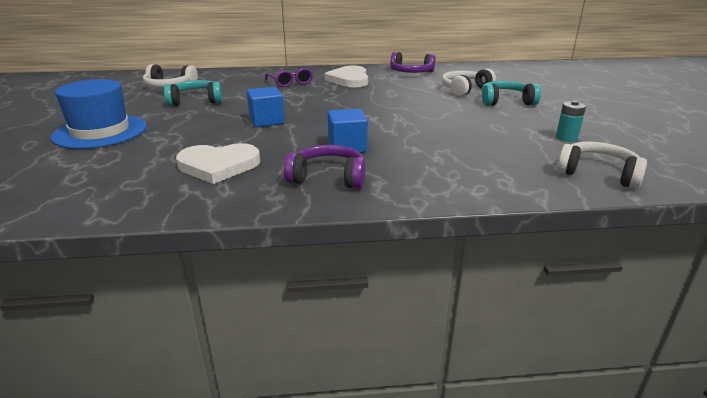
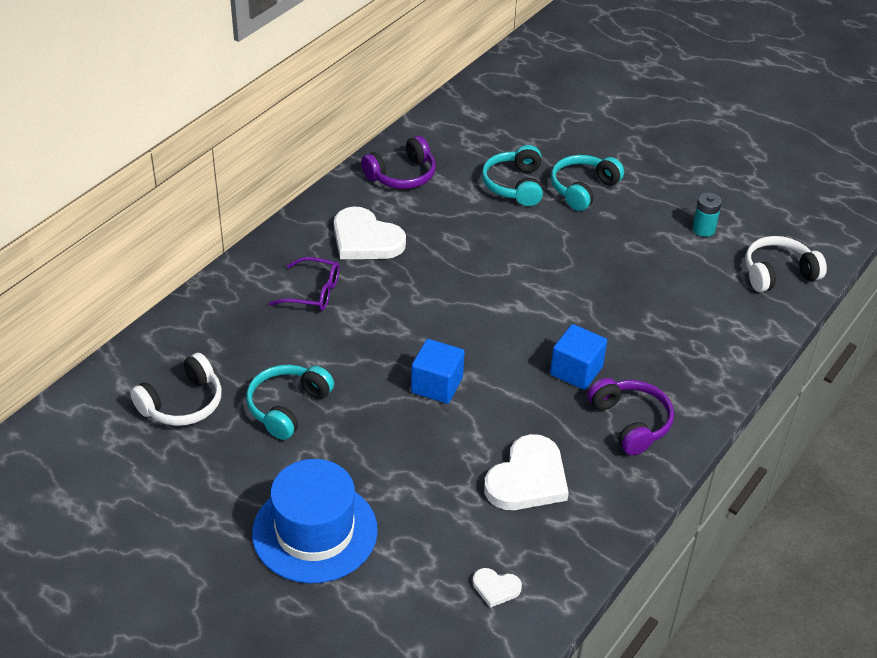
camera: 50 degrees left, 15 degrees up
(91, 190) = (496, 588): none -> white heart
(328, 178) = (630, 422): purple headphones -> purple headphones turned 105 degrees clockwise
(465, 90) = (515, 185): white headphones -> turquoise headphones

